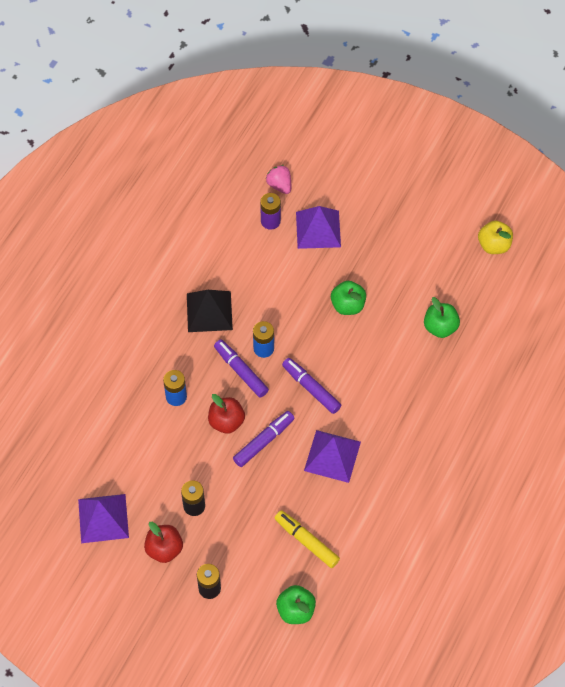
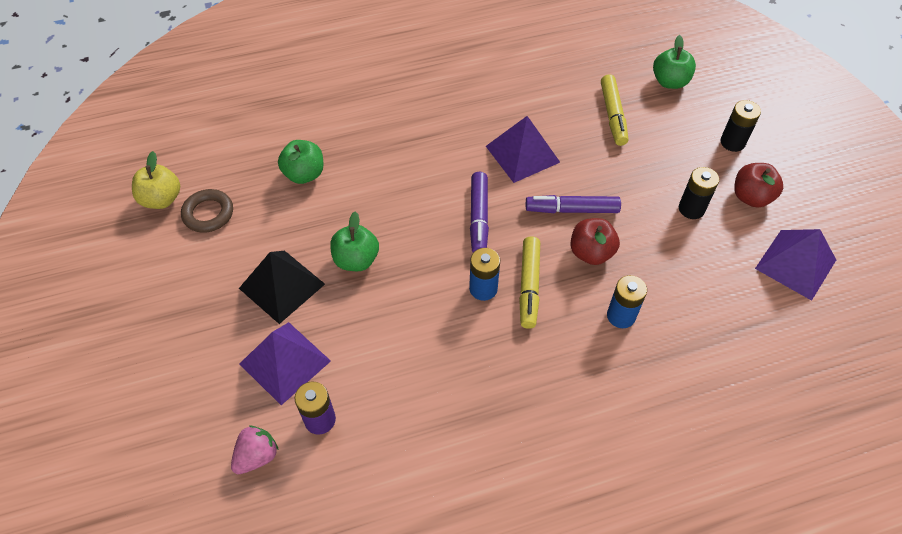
camera: 135 degrees left, 5 degrees down
(209, 311) = (498, 375): black pyramid -> black pyramid (281, 286)
(241, 371) = (529, 286): purple marker -> yellow marker
(279, 185) = (257, 456): pink strawberry -> pink strawberry turned 150 degrees counterclockwise
(458, 260) = (208, 213): none -> brown ring

